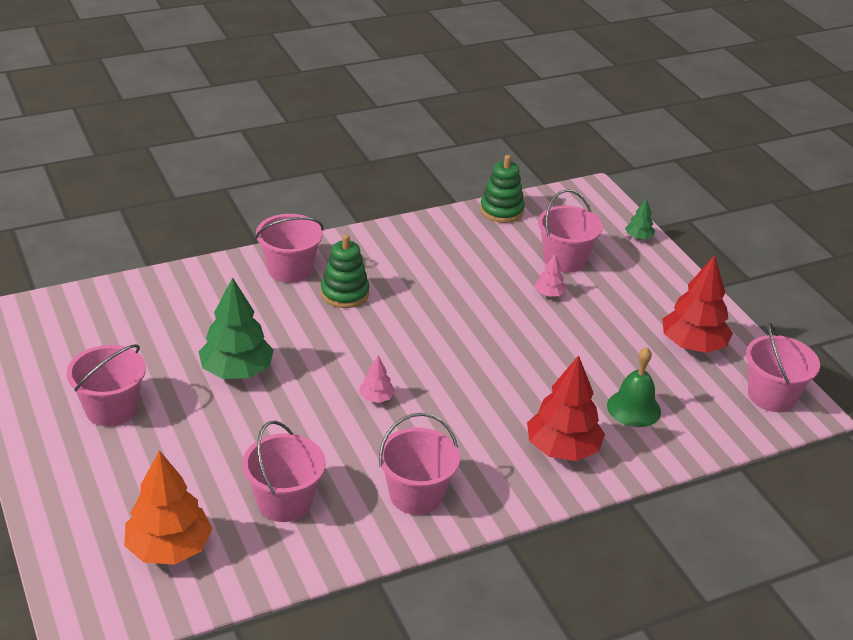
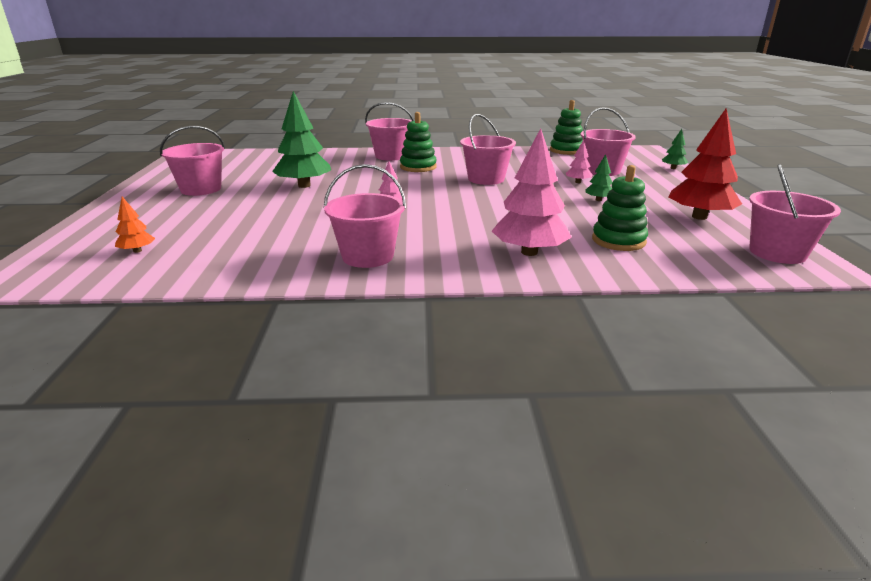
camera: 25 degrees right, 10 degrees down
(169, 548) = (137, 251): orange tree -> orange tree, size x0.47
(284, 502) = (256, 243): pink bucket -> pink bucket (486, 179)
(562, 449) = (529, 252): red tree -> pink tree
(586, 331) = (598, 200): none -> green tree
(633, 408) = (618, 240): green bell -> green stacking toy

